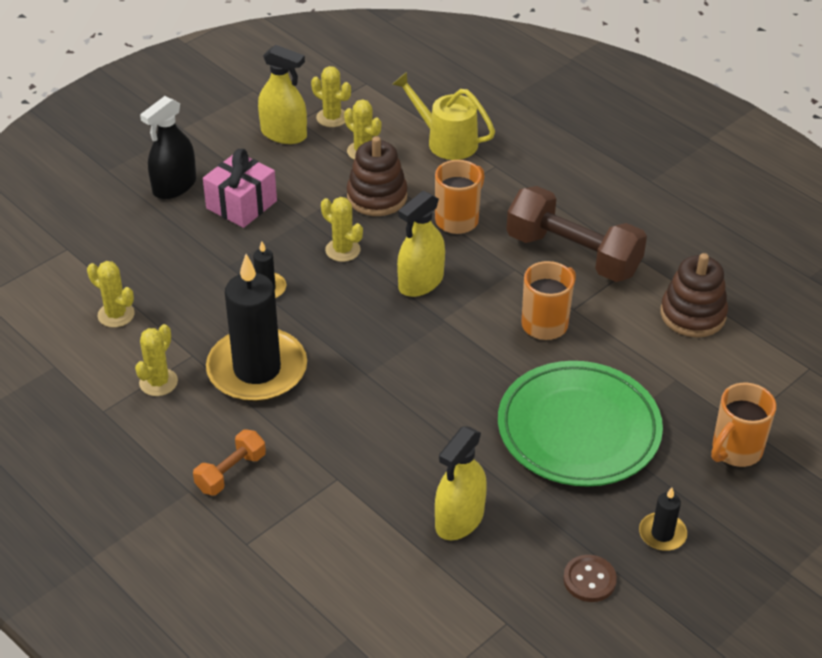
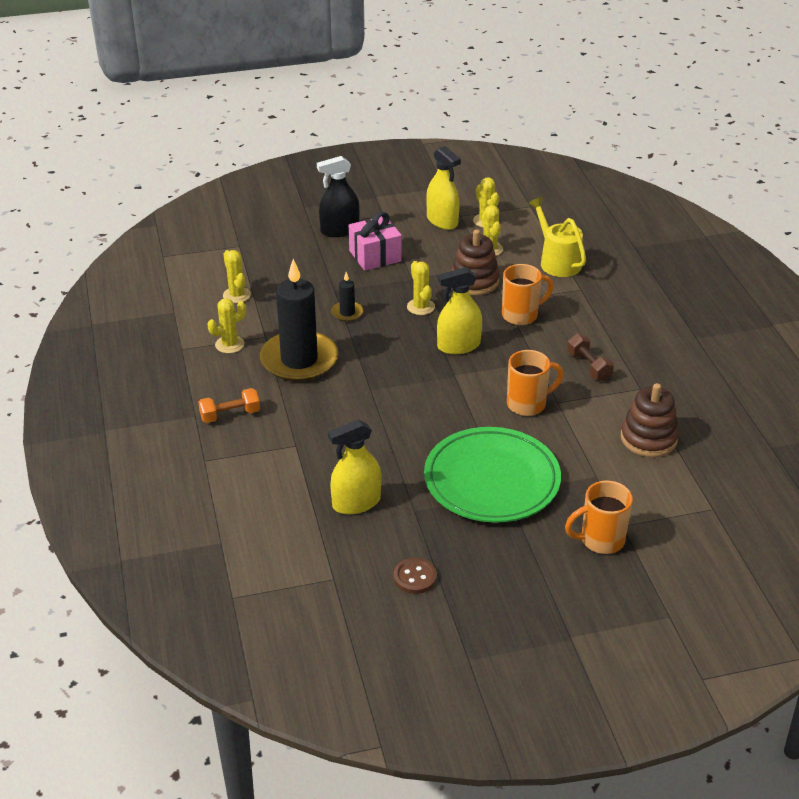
camera: 30 degrees right, 5 degrees down
(573, 255) = (588, 366): brown dumbbell -> brown dumbbell, size x0.49
(662, 534) = (494, 571): black candle -> none

